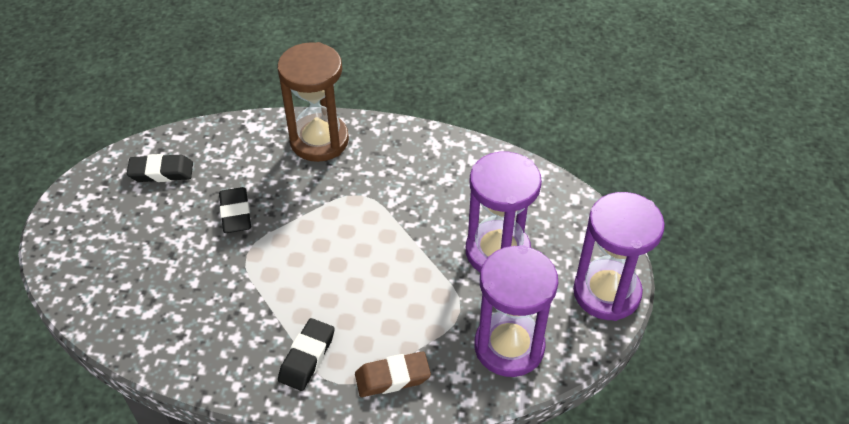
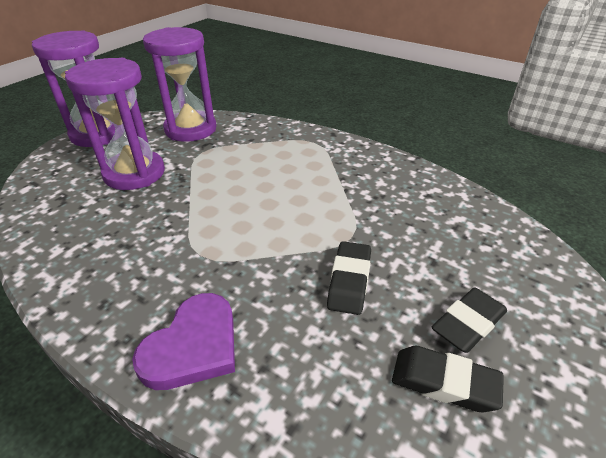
camera: 155 degrees left, 10 degrees down
(307, 357) = (329, 158): black eraser -> black eraser (468, 324)
(319, 140) = (193, 346): brown hourglass -> purple heart
(392, 377) = (277, 135): brown eraser -> none

